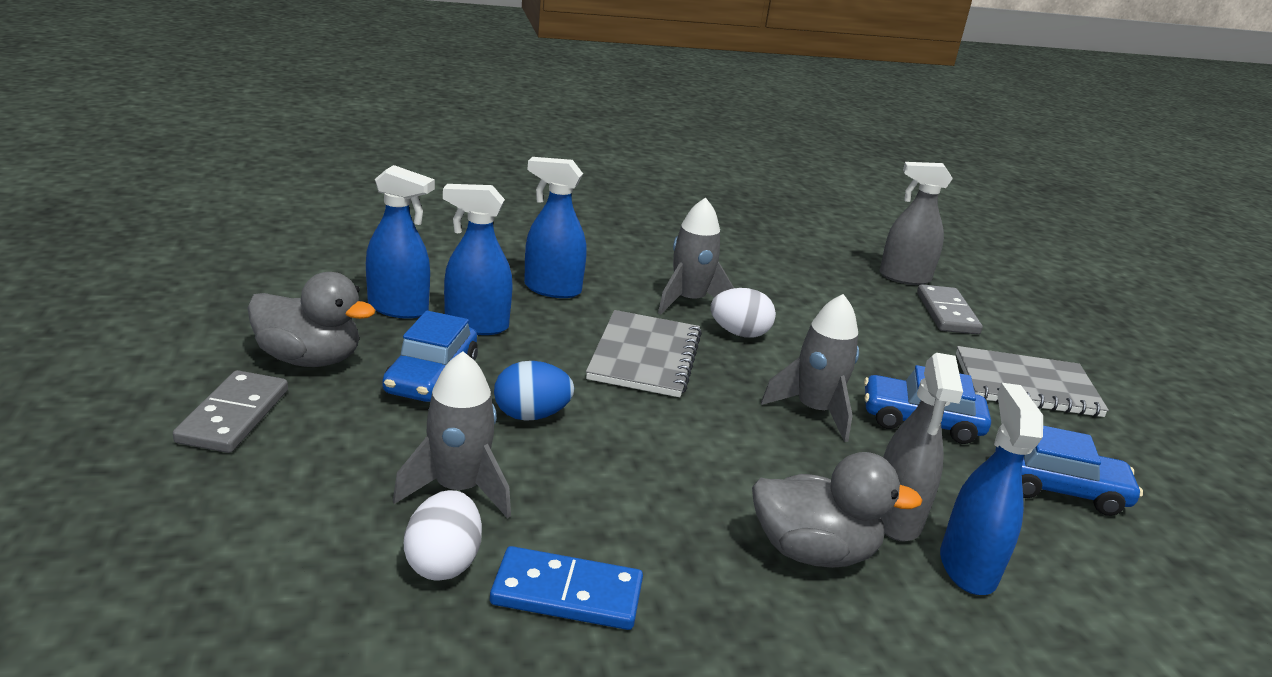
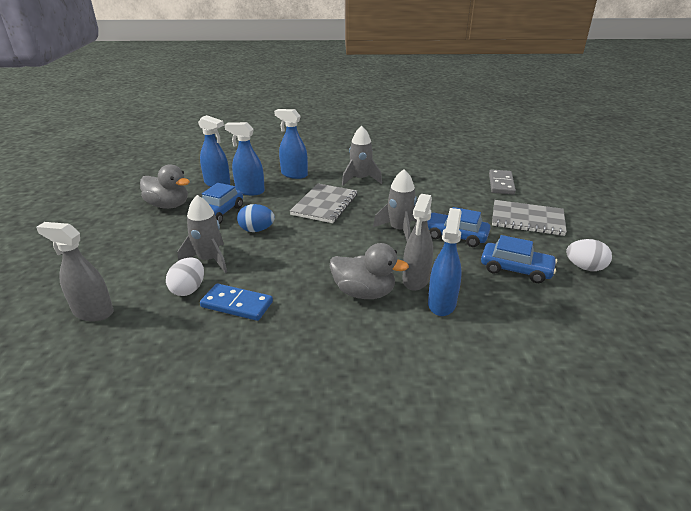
camera: 15 degrees right, 5 degrees up
(233, 416) = (126, 228): grey domino -> none
(739, 333) = (379, 194): white egg -> white egg (584, 267)
(904, 277) = (486, 166): grey spray bottle -> grey spray bottle (93, 312)

